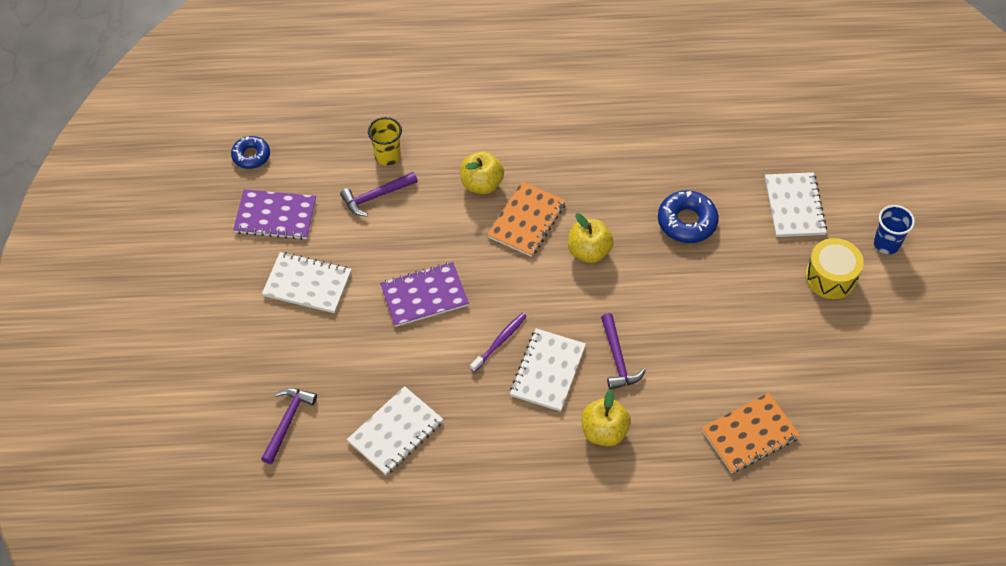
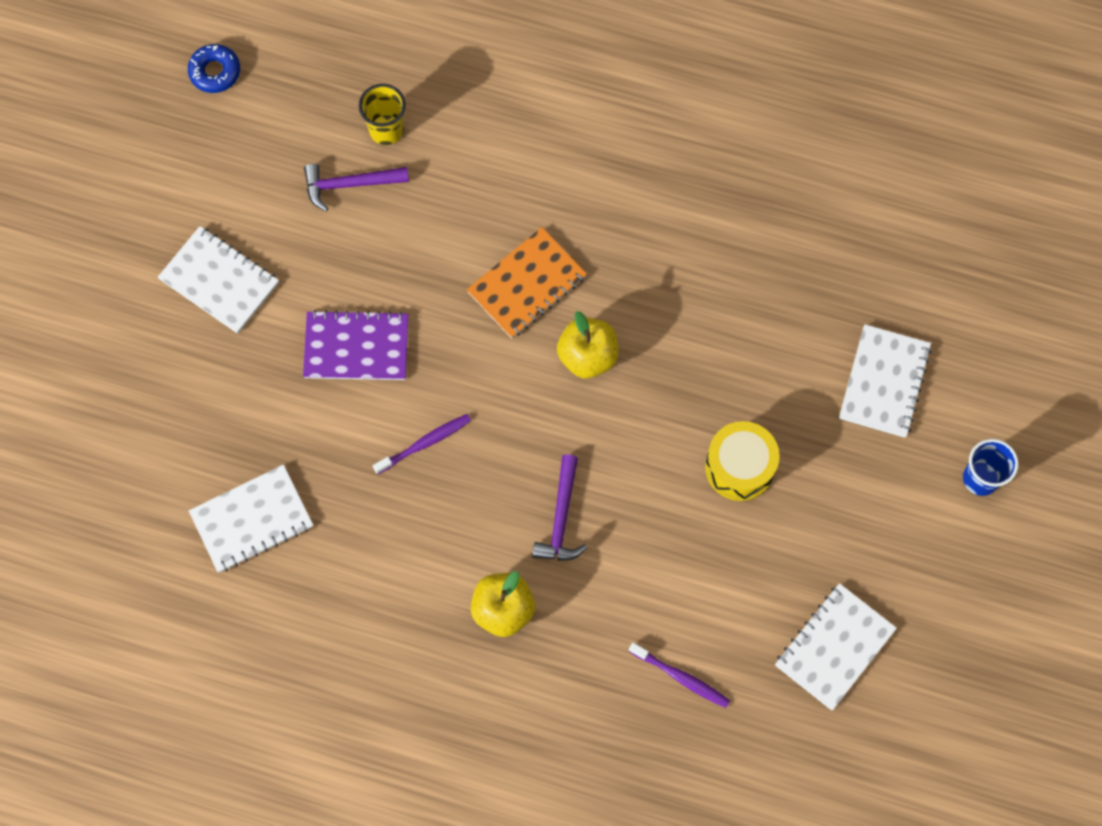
camera: 20 degrees right, 15 degrees up
(275, 216) = (214, 170): purple notebook -> none
(287, 422) = (129, 461): purple hammer -> none
(481, 184) = (490, 212): yellow apple -> none
(548, 371) = (468, 504): white notebook -> white notebook (834, 647)
(687, 222) = (732, 356): blue donut -> none
(749, 434) = (681, 677): orange notebook -> purple toothbrush
(830, 277) = (884, 500): yellow drum -> yellow drum (739, 467)

